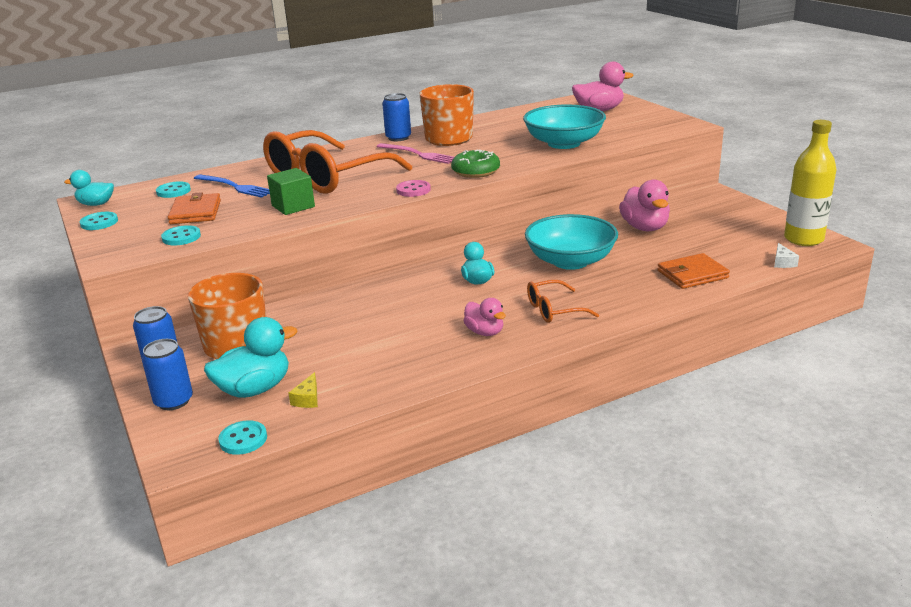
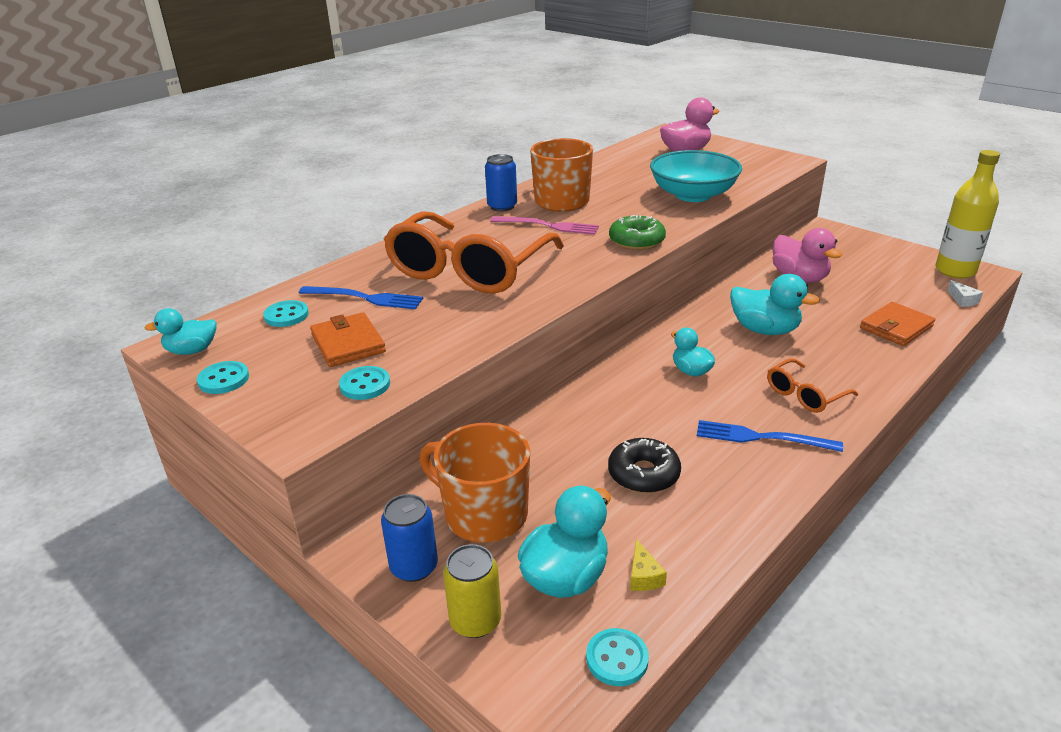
camera: 20 degrees left, 5 degrees up
(174, 401) = (475, 621): blue can -> yellow can
(293, 206) = (469, 317): green cube -> none
(370, 340) = (643, 474): none -> black donut
(413, 190) = (592, 274): pink button -> none
(485, 332) = (760, 437): pink duck -> blue fork
(570, 261) = (764, 330): turquoise bowl -> turquoise duck

